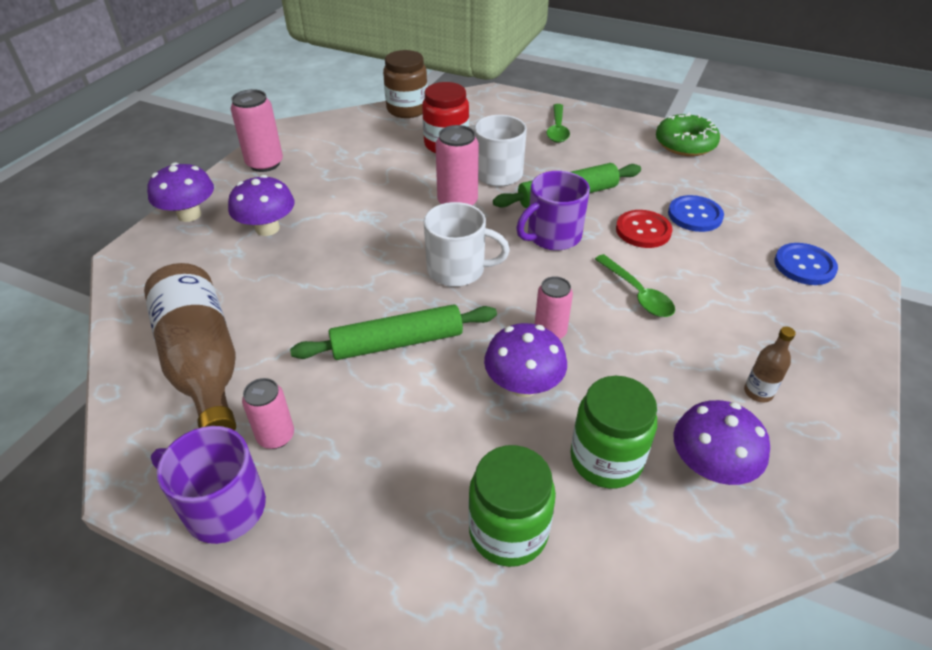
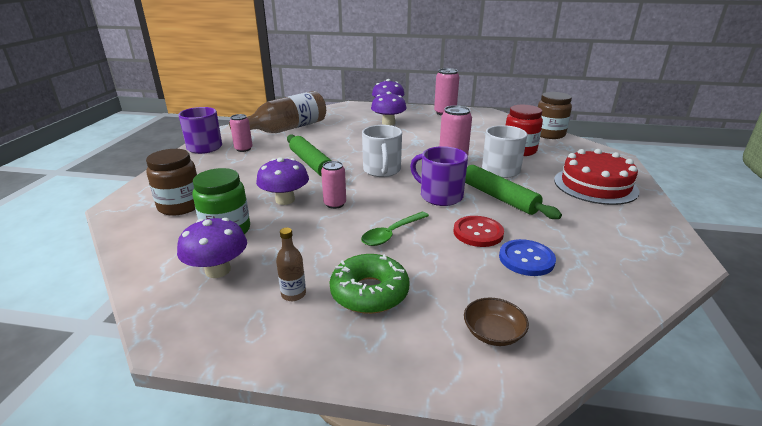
camera: 75 degrees right, 15 degrees down
(508, 531) = (180, 206): green jar -> brown jar
(557, 129) = (595, 185): green spoon -> red cake
(685, 144) = (659, 250): green donut -> green donut (369, 292)
(804, 265) = (493, 333): blue button -> brown bowl

